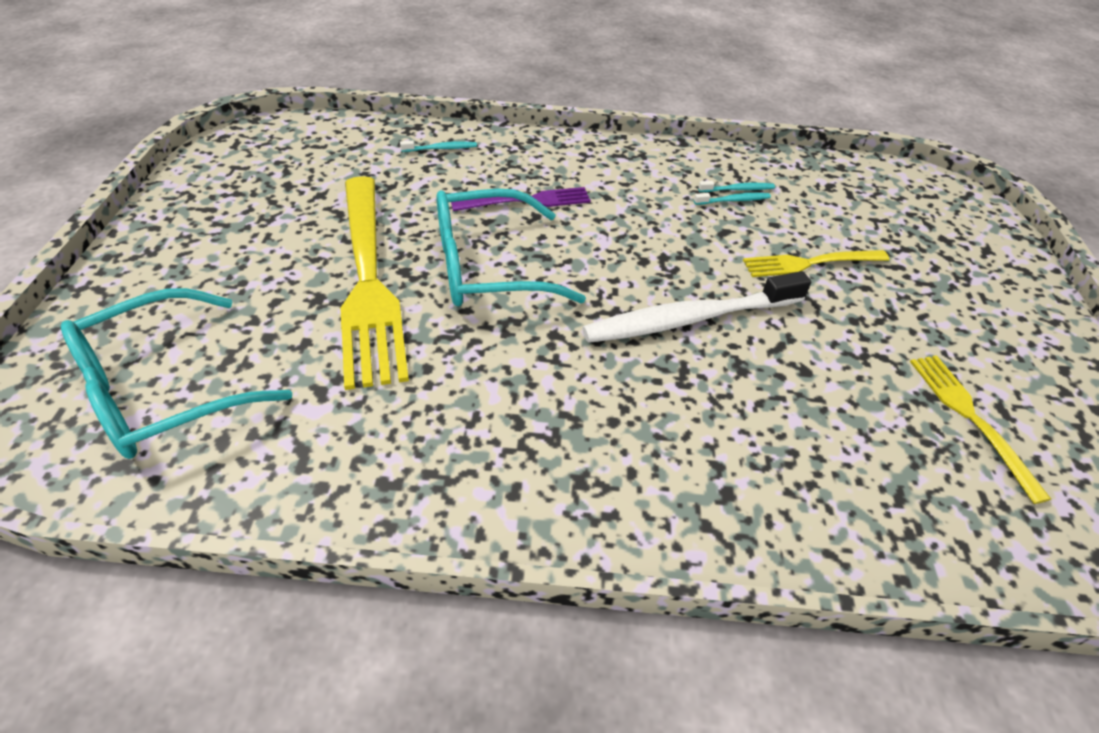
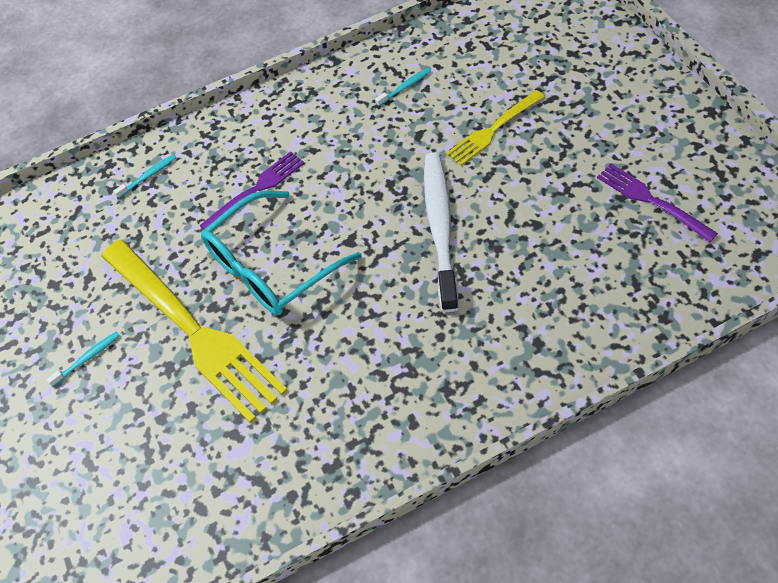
camera: 20 degrees left, 10 degrees up
(165, 389) = (126, 500): turquoise glasses -> none
(689, 319) = (440, 227): white toothbrush -> white toothbrush turned 135 degrees clockwise
(733, 200) = (408, 100): turquoise toothbrush -> turquoise toothbrush (88, 358)
(971, 418) = (651, 201): yellow fork -> purple fork

